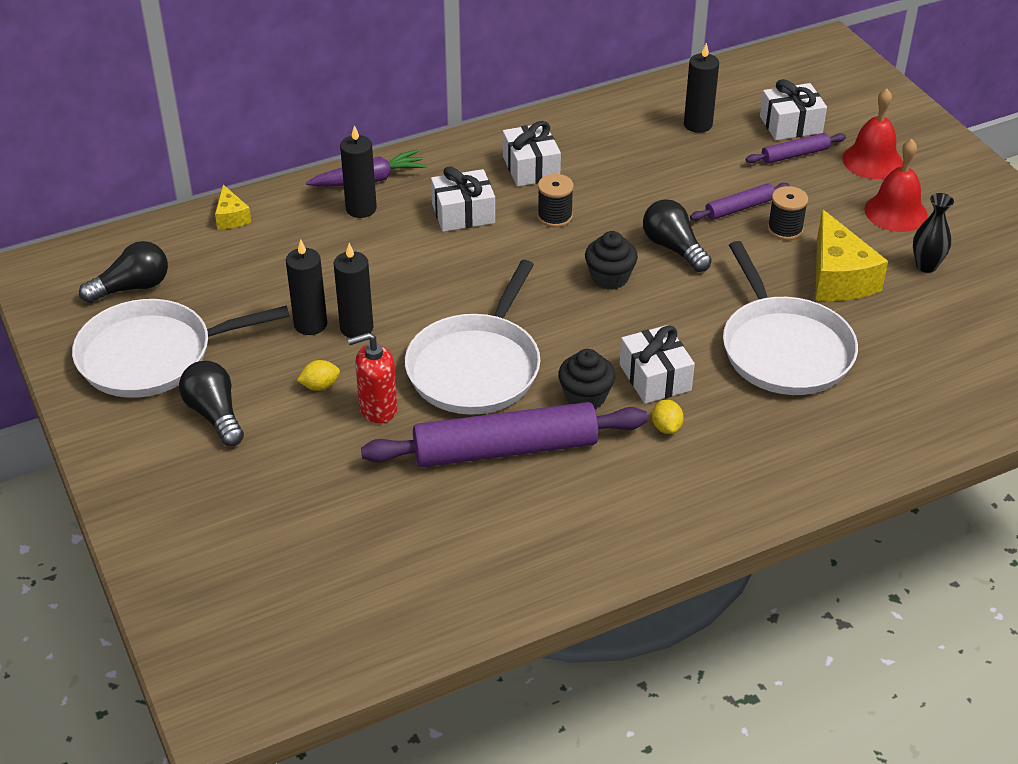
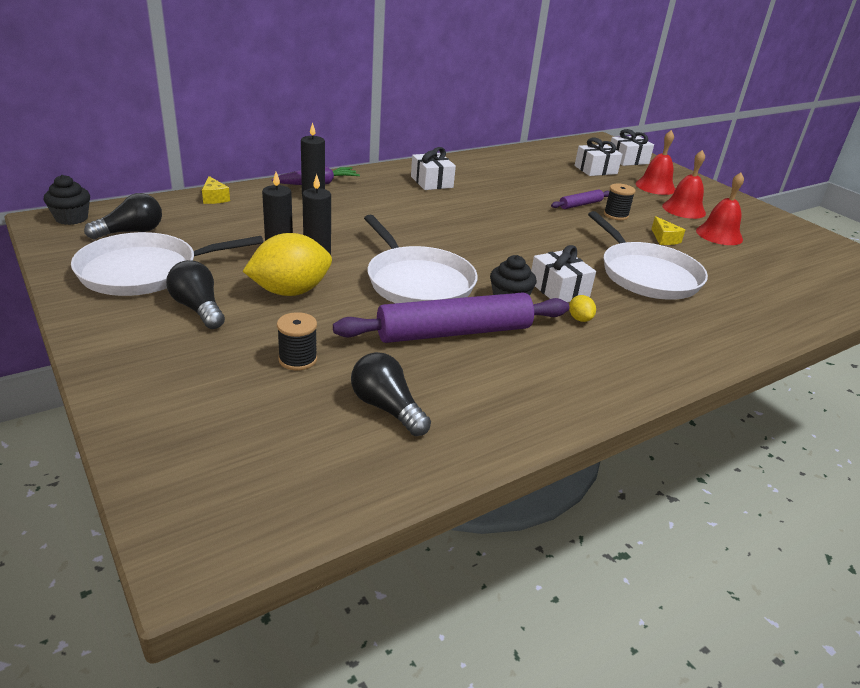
camera: 10 degrees left, 10 degrees down
(320, 386) = (290, 291): yellow lemon -> yellow lemon, size x2.40
(378, 409) = (341, 306): red soap dispenser -> none
(463, 214) = (389, 201): white gift -> white gift (628, 160)
(476, 367) = (417, 282): white pan -> white pan turned 45 degrees counterclockwise
(554, 216) = (455, 205): black spool -> black spool (298, 359)
(609, 277) = (504, 235): black cupcake -> black cupcake (71, 218)
(673, 248) = (544, 222): black light bulb -> black light bulb (387, 408)
(698, 124) = (536, 167): black candle -> none
(795, 155) = (605, 182): purple rolling pin -> none
(838, 277) = (664, 239): yellow cheese -> yellow cheese, size x0.52
(926, 266) = (719, 235): black vase -> red bell

